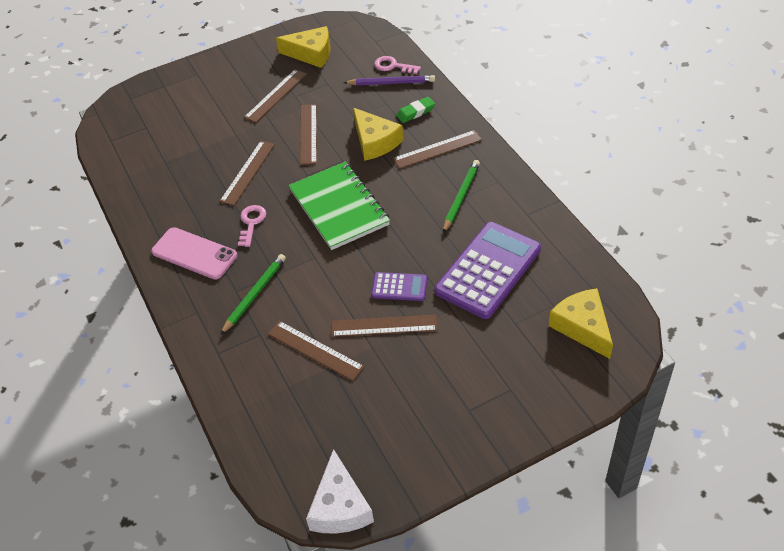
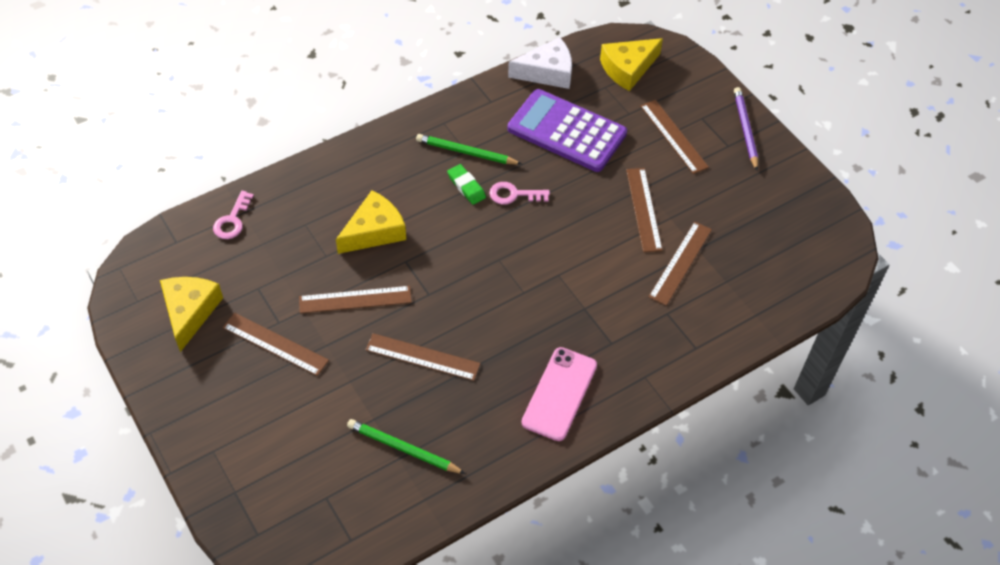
camera: 100 degrees left, 5 degrees up
(251, 223) = (508, 341): pink key -> pink key (513, 194)
(254, 294) = (615, 324): green pencil -> green pencil (403, 448)
(339, 207) = (482, 258): green notebook -> none
(340, 506) = (840, 230): white cheese -> white cheese (547, 72)
(391, 83) = (266, 220): purple pencil -> purple pencil (745, 129)
(399, 287) = (593, 199): purple calculator -> none
(415, 112) = (325, 195): green eraser -> green eraser (466, 186)
(437, 149) = (391, 173): brown ruler -> brown ruler (674, 136)

